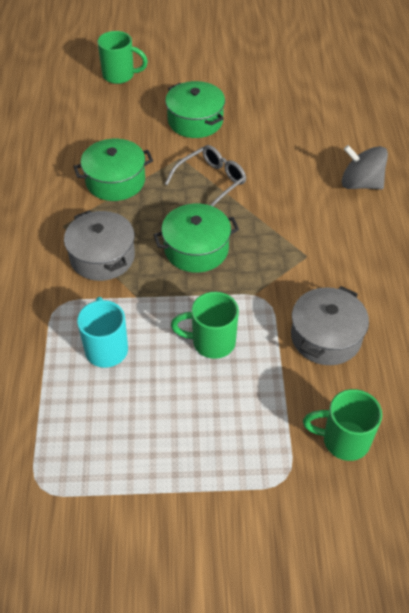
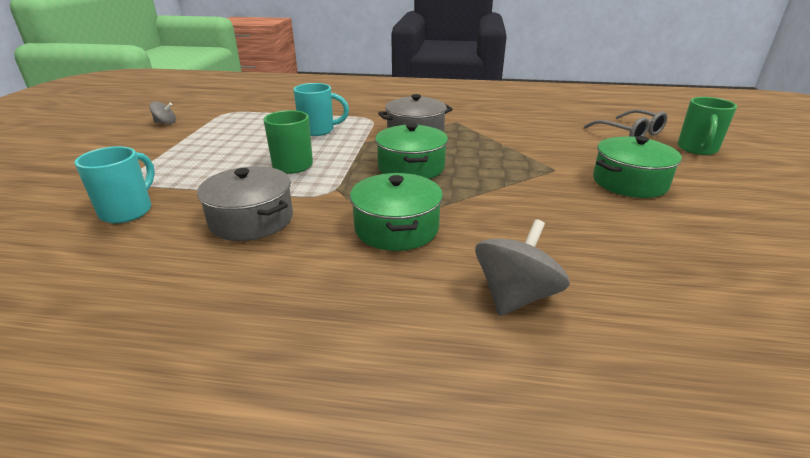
camera: 100 degrees right, 20 degrees down
(95, 556) = (165, 123): none -> grey spinning top
(115, 181) = (513, 140): green pot -> green pot (396, 228)
(211, 182) = (514, 182): grey glasses -> grey glasses (630, 133)
(343, 440) = (128, 211): green mug -> turquoise mug

